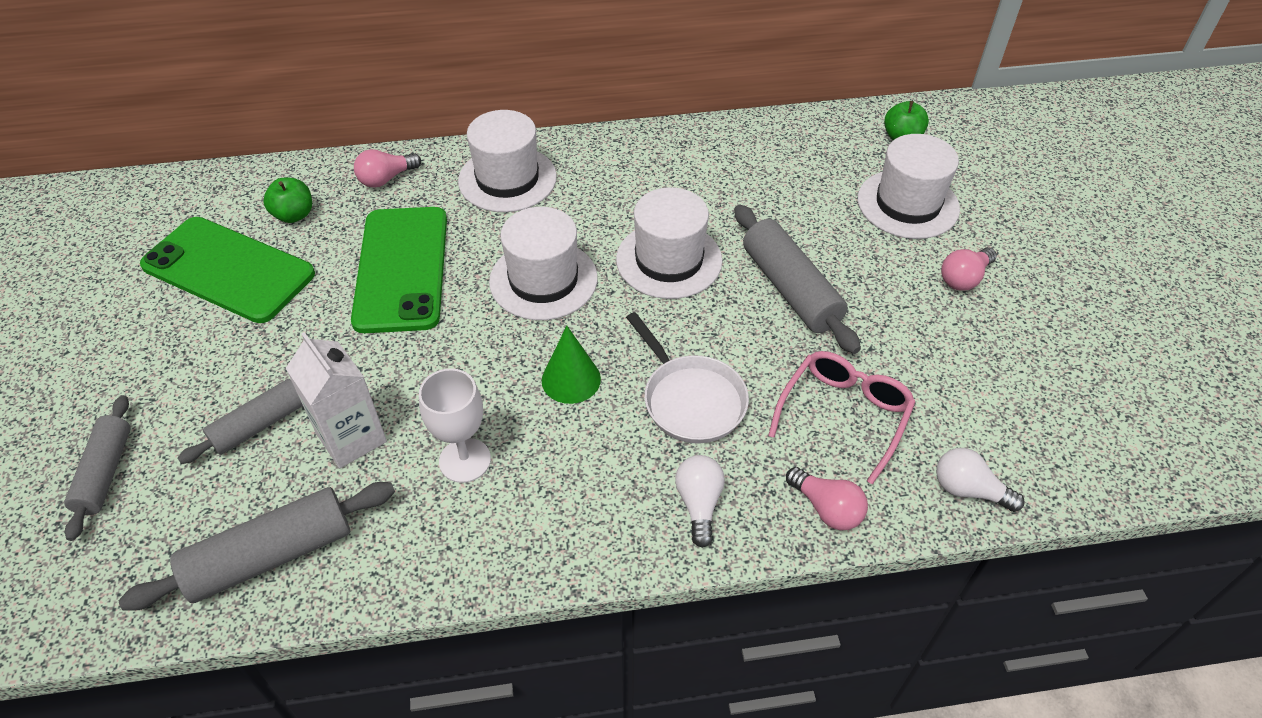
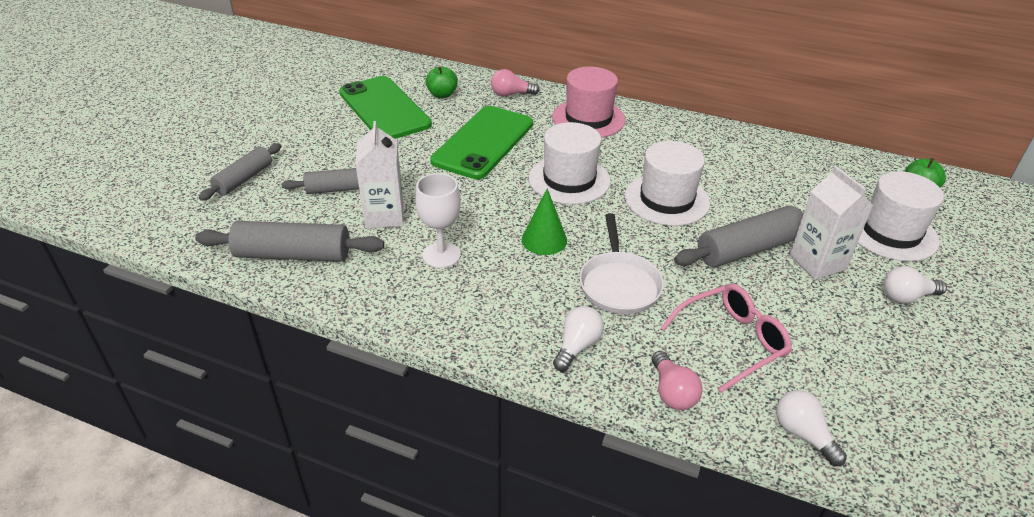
camera: 30 degrees right, 10 degrees down
(507, 179) = (588, 118): white hat -> pink hat
(790, 289) = (748, 249): grey rolling pin -> grey rolling pin turned 60 degrees clockwise
(864, 275) = (817, 262): none -> white carton
(964, 278) = (906, 296): pink light bulb -> white light bulb

